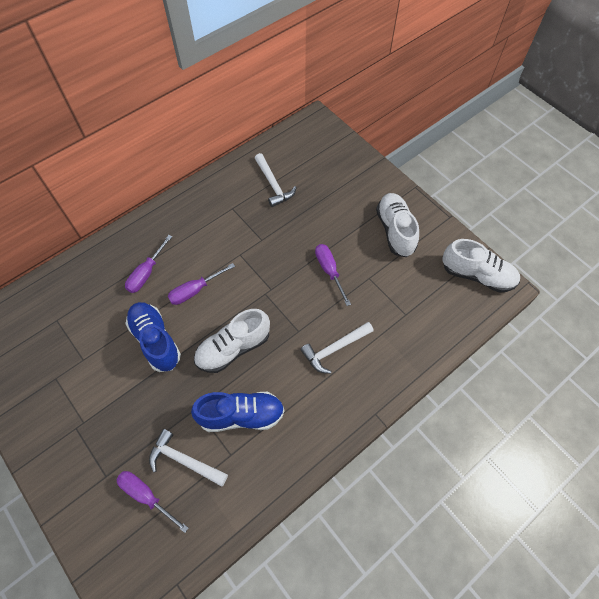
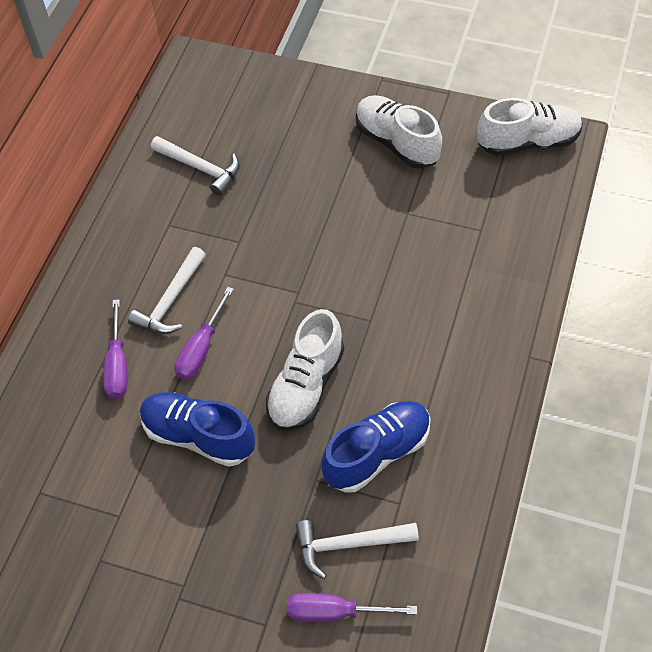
camera: 30 degrees left, 5 degrees down
(329, 271) = (353, 231): purple screwdriver -> none
(334, 349) = (429, 315): white hammer -> white hammer (170, 301)

